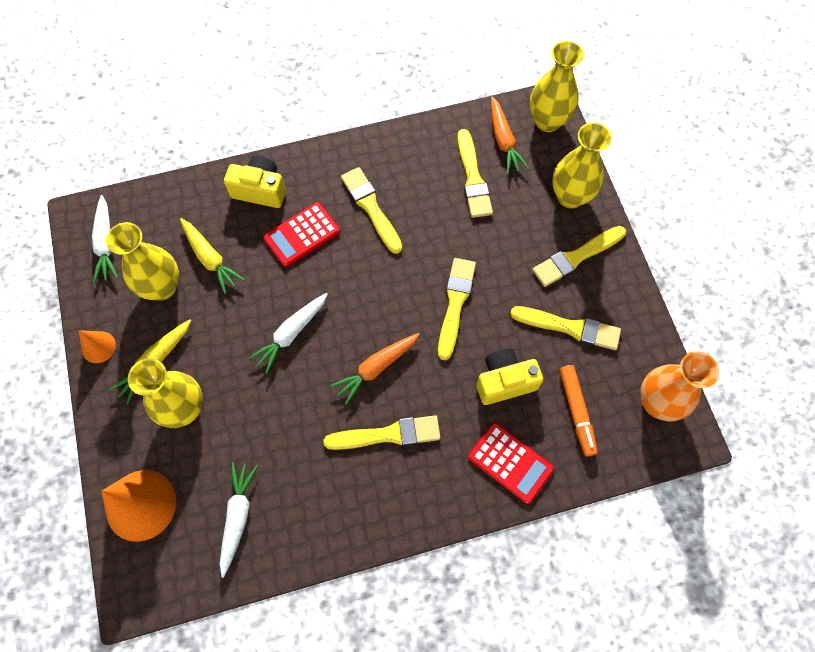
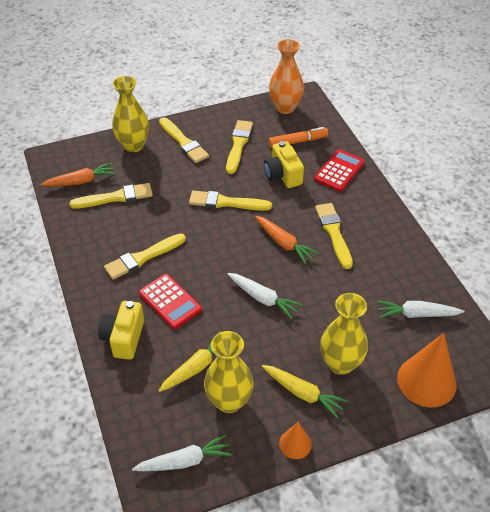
camera: 95 degrees left, 20 degrees down
(547, 121) = (64, 157): yellow vase -> none

